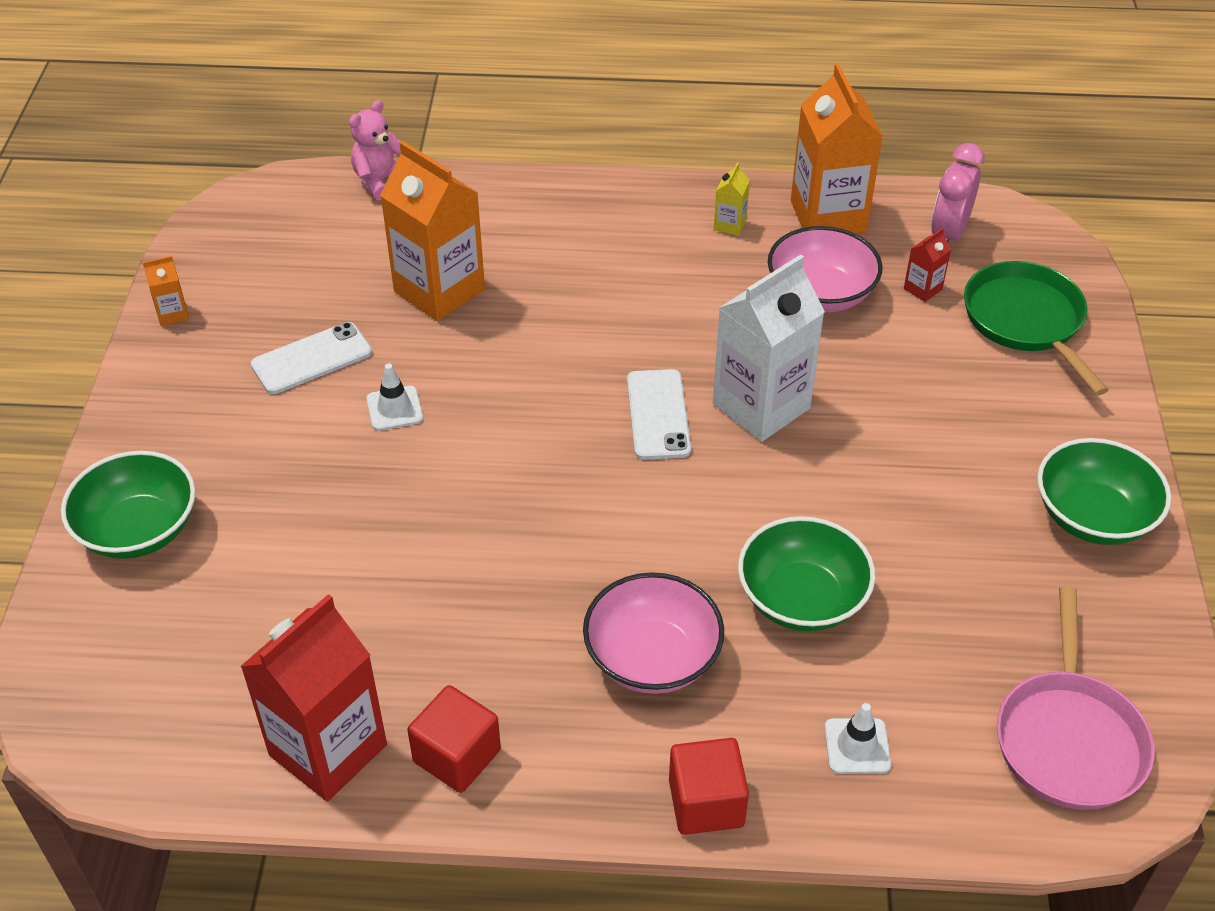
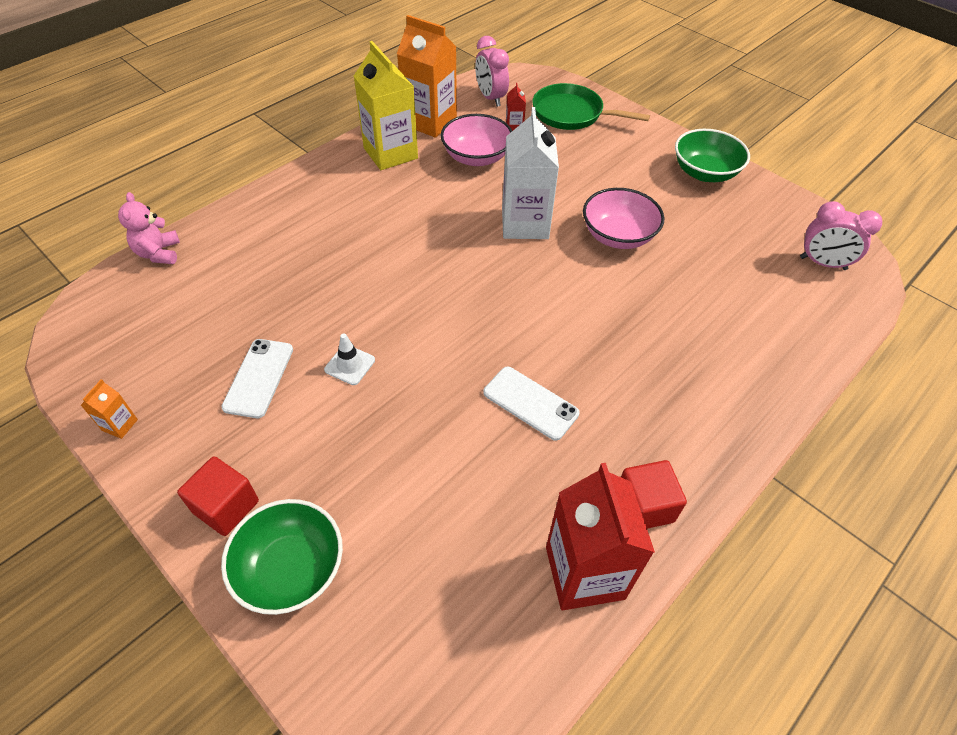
camera: 50 degrees left, 5 degrees up
(439, 290) = (283, 286): orange carton -> none
(652, 658) = (650, 373): pink bowl -> pink bowl (618, 236)
(658, 414) = (487, 262): white phone -> white phone (530, 403)
(706, 803) = (763, 415): red cube -> red cube (226, 507)
(730, 225) = (390, 153): yellow carton -> yellow carton, size x2.34
(801, 599) = (663, 292): green bowl -> none
(857, 746) = (772, 334): white traffic cone -> none
(1068, 738) = (822, 263): pink pan -> pink clock

